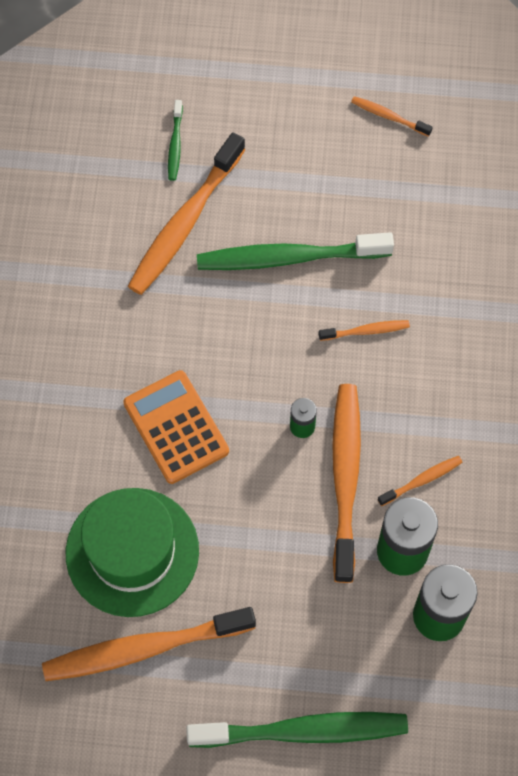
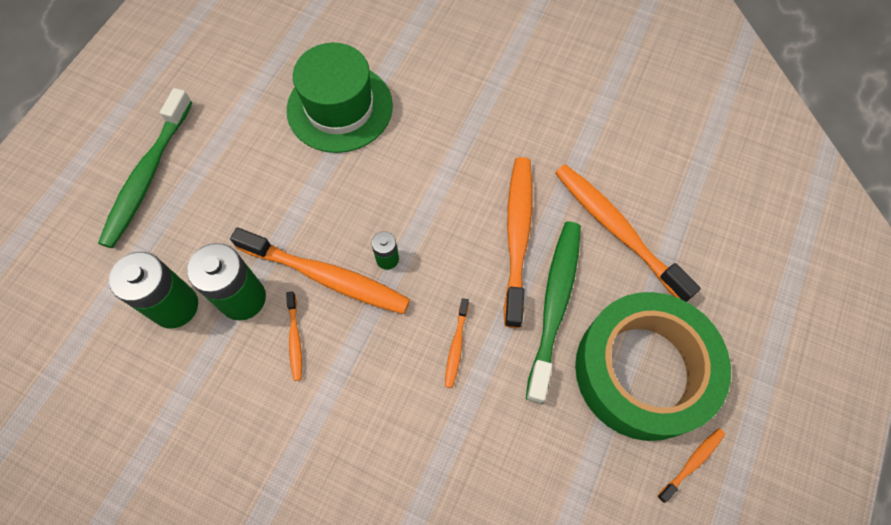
camera: 110 degrees right, 0 degrees up
(145, 648) = (264, 95): orange toothbrush -> orange toothbrush (517, 237)
(175, 144) = (703, 247): green toothbrush -> none
(176, 427) = (427, 165): orange calculator -> none
(323, 170) = (643, 371): none -> green tape

